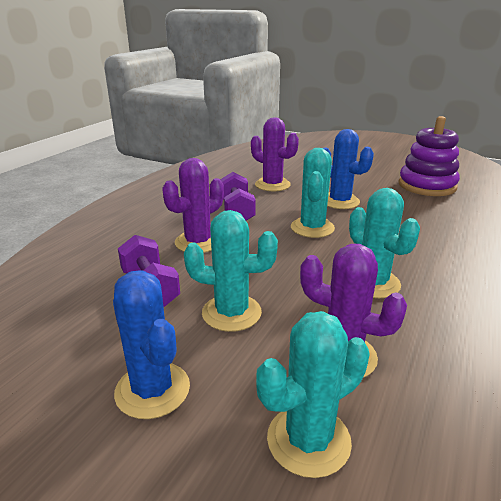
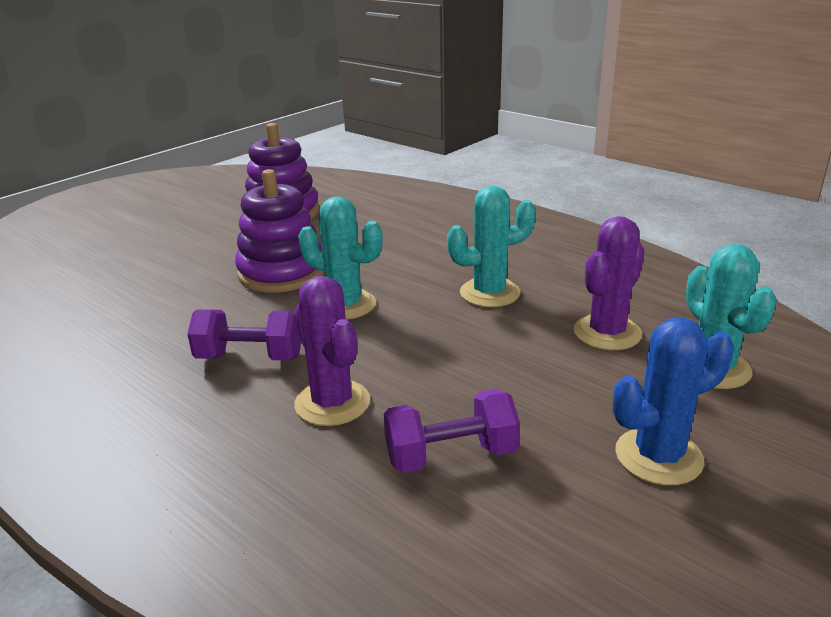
camera: 75 degrees left, 0 degrees up
(231, 313) = (525, 389): turquoise cactus -> none
(272, 185) = (175, 313): purple cactus -> none
(340, 201) = (282, 272): blue cactus -> purple stacking toy

